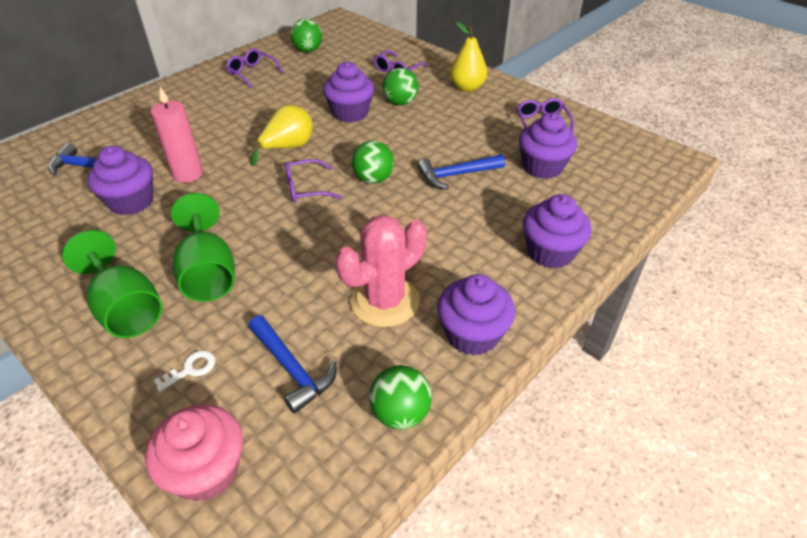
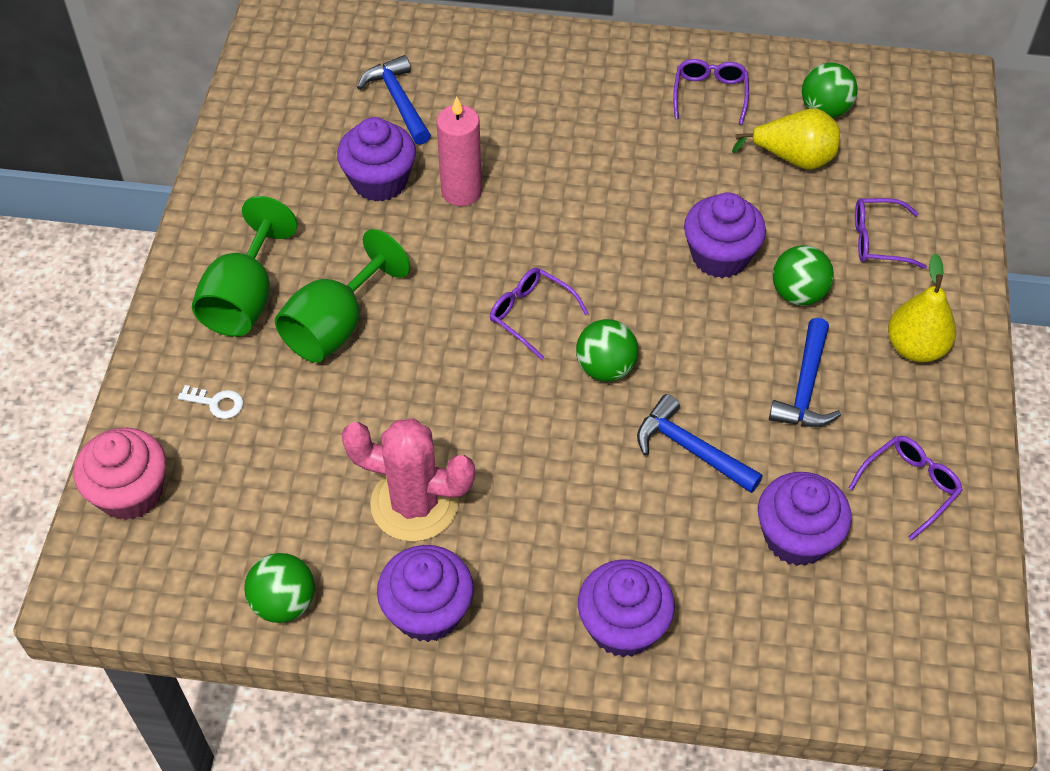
camera: 55 degrees right, 10 degrees up
(288, 147) = (589, 244): yellow pear -> yellow pear (794, 158)
(291, 368) = (272, 481): blue hammer -> blue hammer (805, 387)

